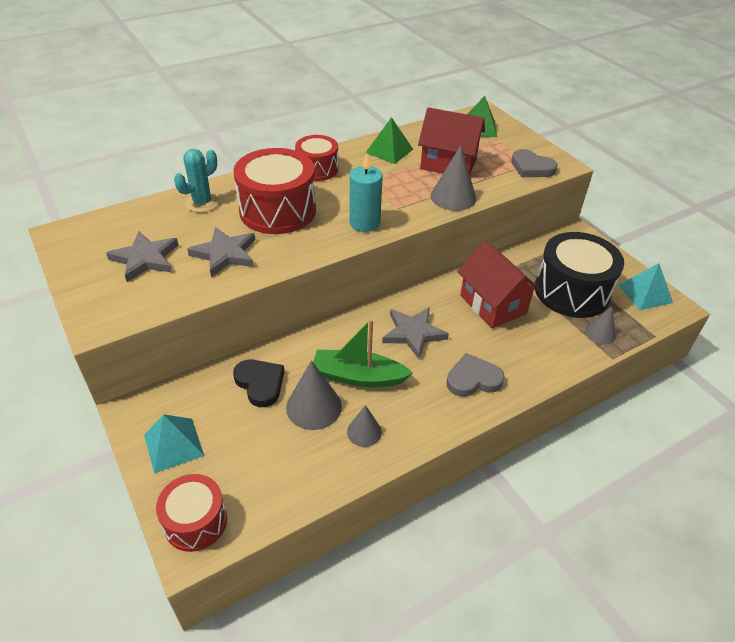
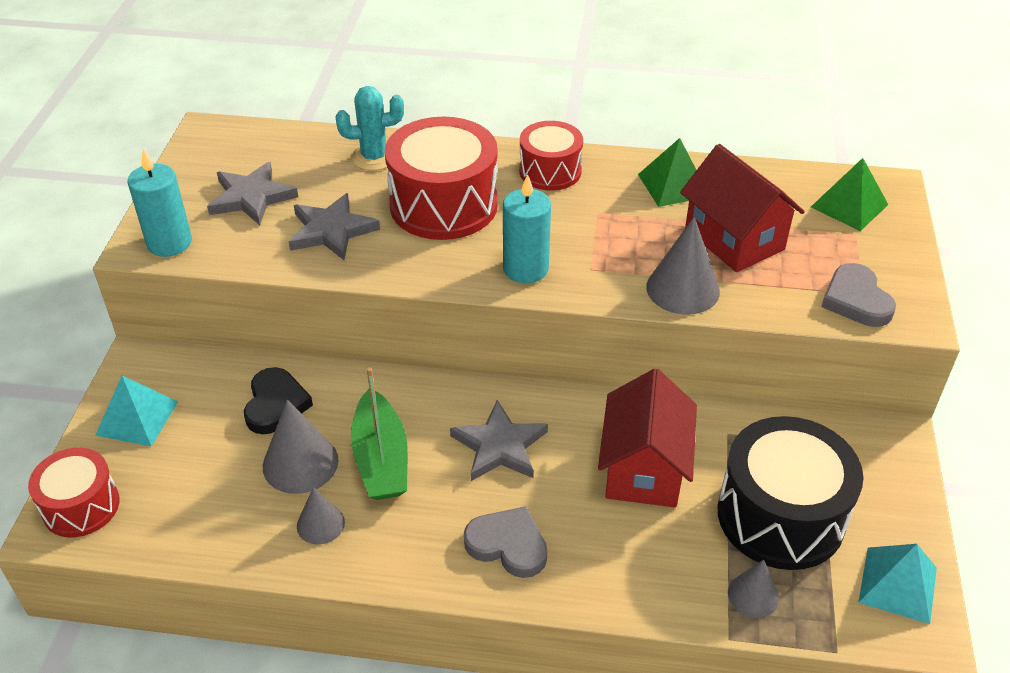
camera: 40 degrees right, 0 degrees up
(117, 311) = (169, 243): none -> turquoise candle
(358, 376) = (381, 459): green boat -> green boat turned 150 degrees counterclockwise

